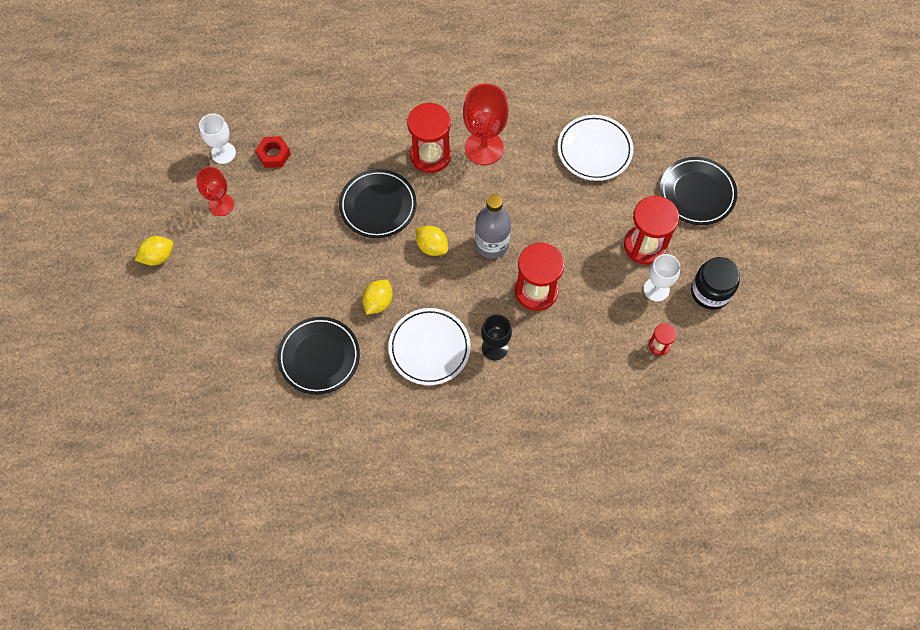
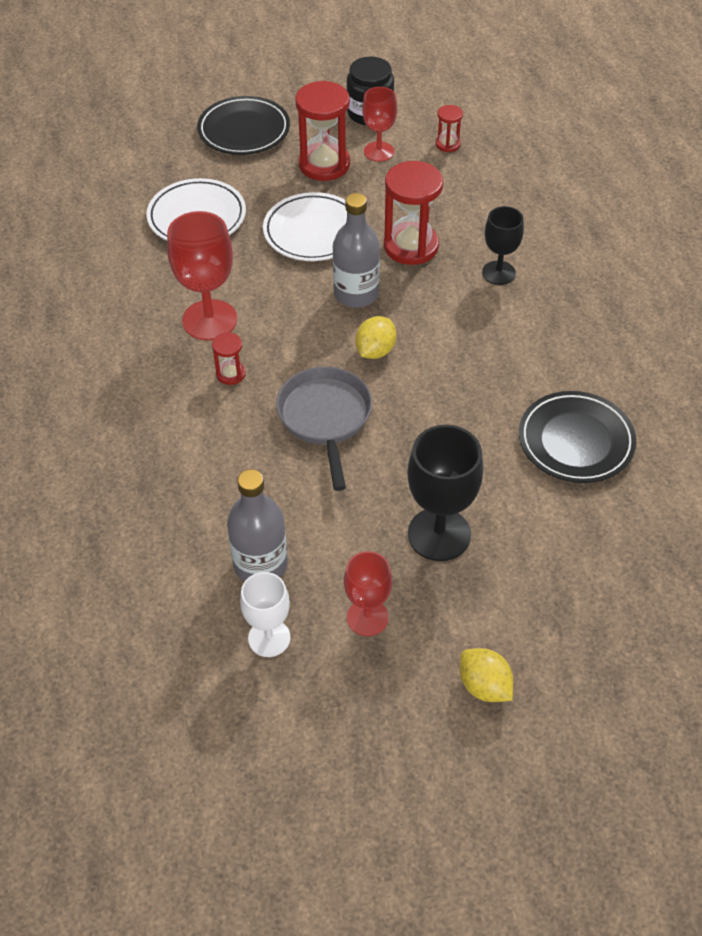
camera: 100 degrees left, 15 degrees down
(267, 255) = (439, 534): none -> black goblet
(274, 155) = (260, 565): red nut -> grey bottle
(378, 206) = (325, 418): black plate -> grey pan
(378, 302) = (474, 393): yellow lemon -> none
(429, 348) = (521, 332): white plate -> white plate (313, 232)
(430, 155) = (230, 374): red hourglass -> red hourglass, size x0.49
(656, 289) = (379, 151): white goblet -> red goblet

